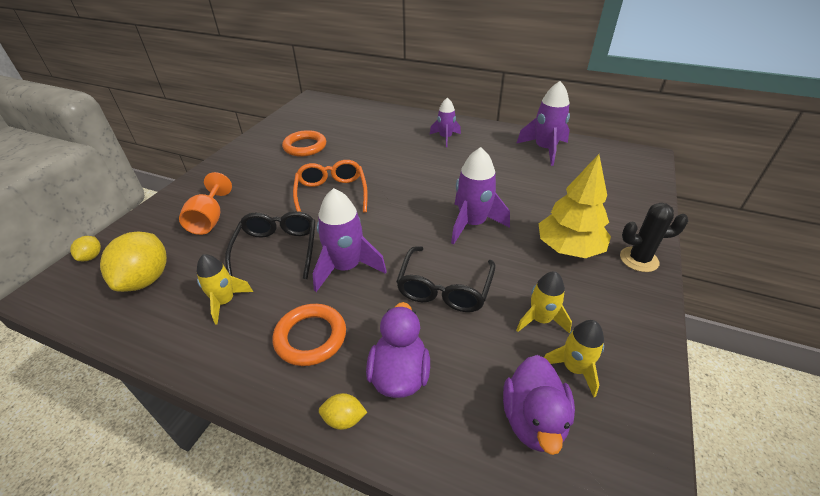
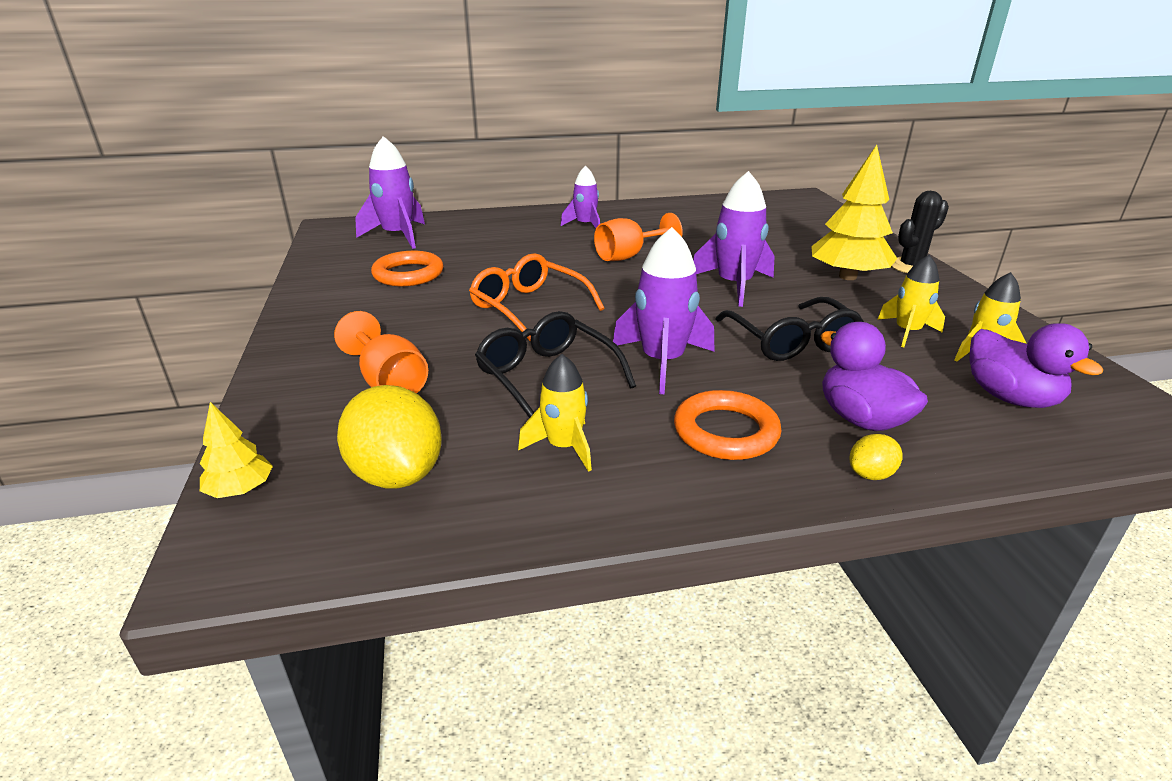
camera: 35 degrees left, 10 degrees down
(92, 257) = (241, 490): yellow lemon -> yellow tree
(438, 173) = (629, 256): none -> orange goblet
(545, 150) = (707, 211): purple rocket -> purple rocket (398, 236)

